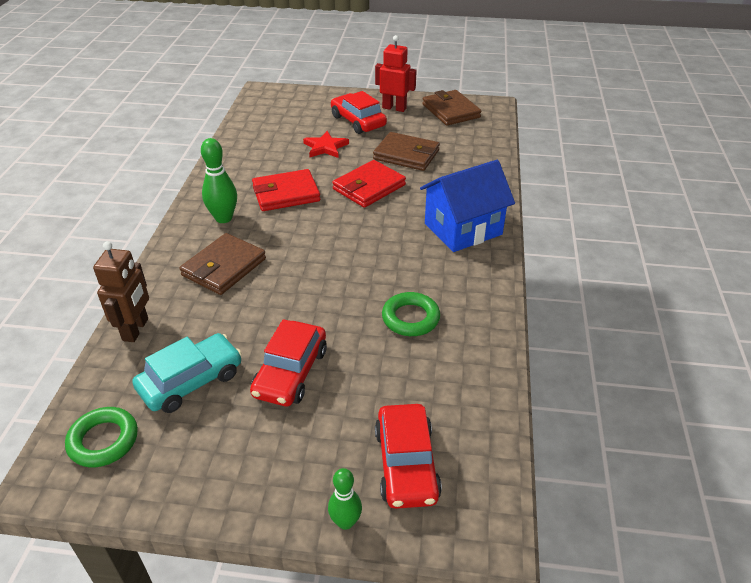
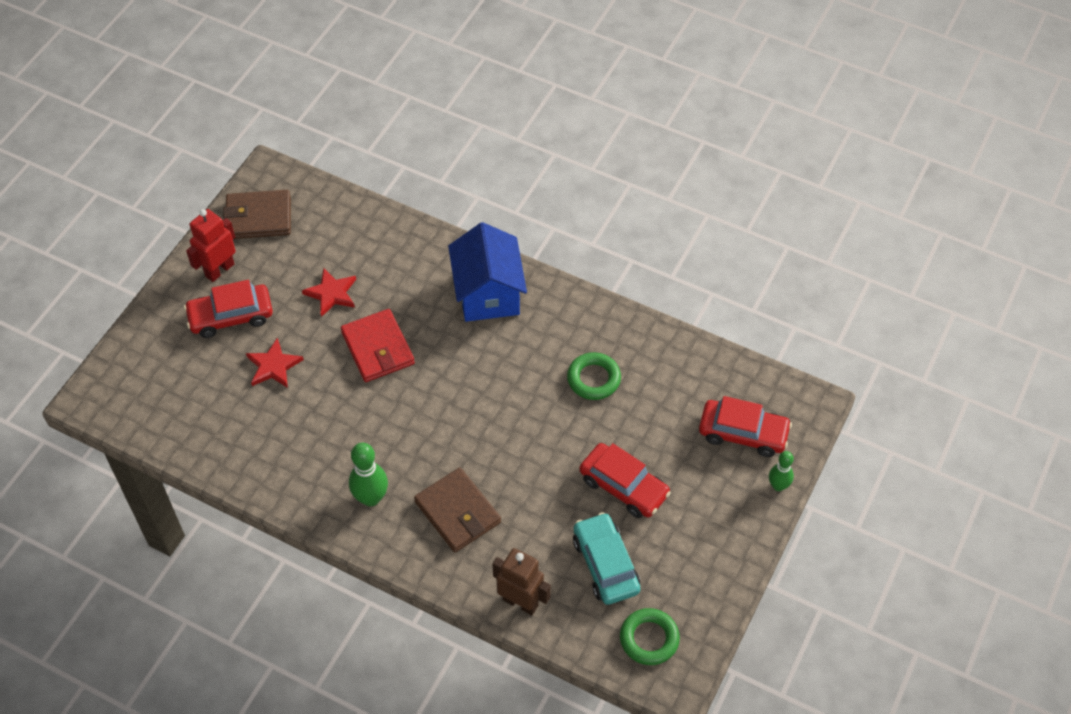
camera: 70 degrees left, 15 degrees up
(286, 194) = (352, 429): red wallet -> none
(406, 155) = (331, 293): brown wallet -> red star

